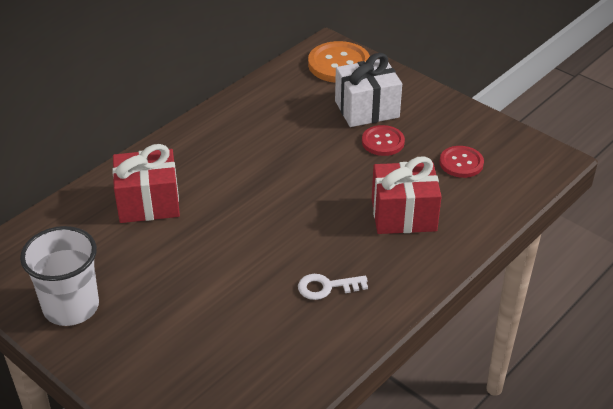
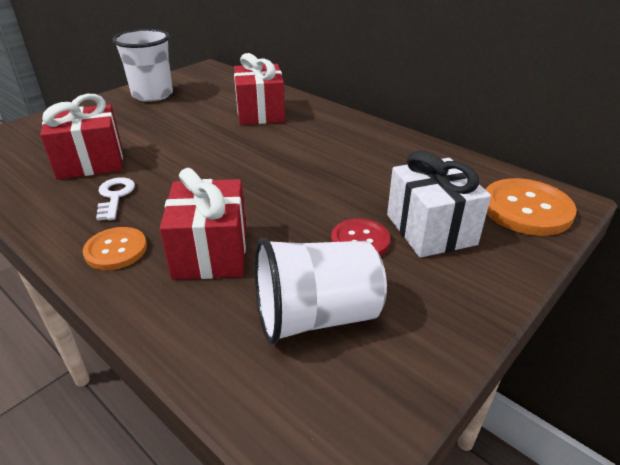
camera: 90 degrees right, 5 degrees down
(259, 322) = (90, 162): none -> red gift
(406, 268) = (116, 250): none -> orange button
(461, 163) = (316, 316): red button -> white cup

